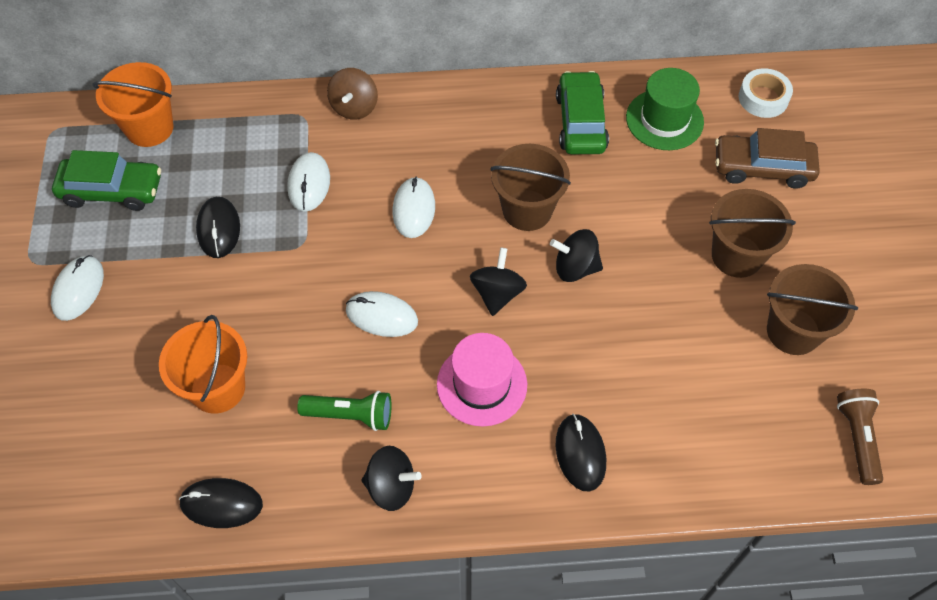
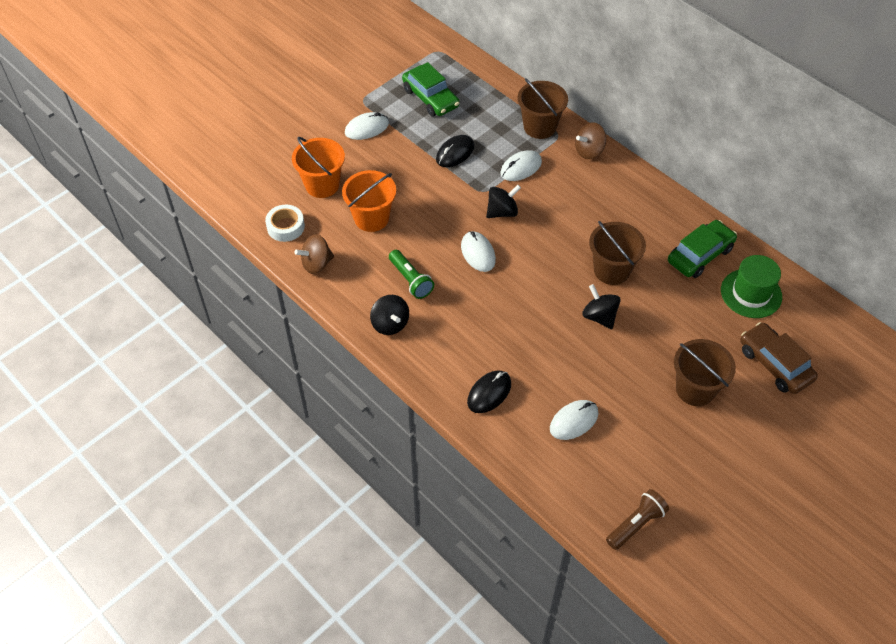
camera: 50 degrees right, 5 degrees down
(149, 128) = (480, 83): orange bucket -> orange bucket (322, 185)
(221, 504) = (316, 264): black mouse -> brown spinning top
(414, 209) = (555, 221): white mouse -> white mouse (574, 421)
(482, 384) = (484, 323): pink hat -> none
(497, 293) = (544, 292): black spinning top -> black spinning top (502, 212)
(763, 98) = (829, 333): white tape -> white tape (285, 227)
(793, 331) = (674, 449): brown bucket -> brown bucket (539, 127)

